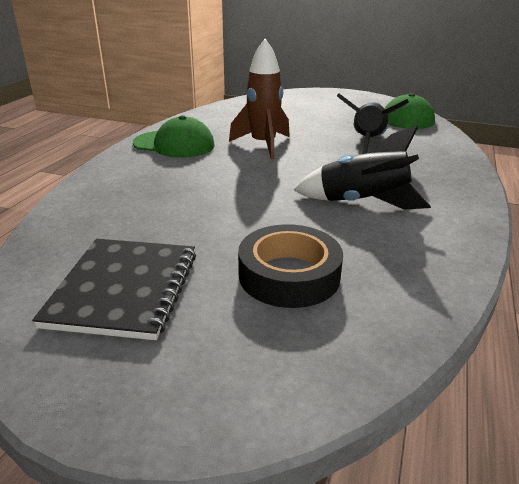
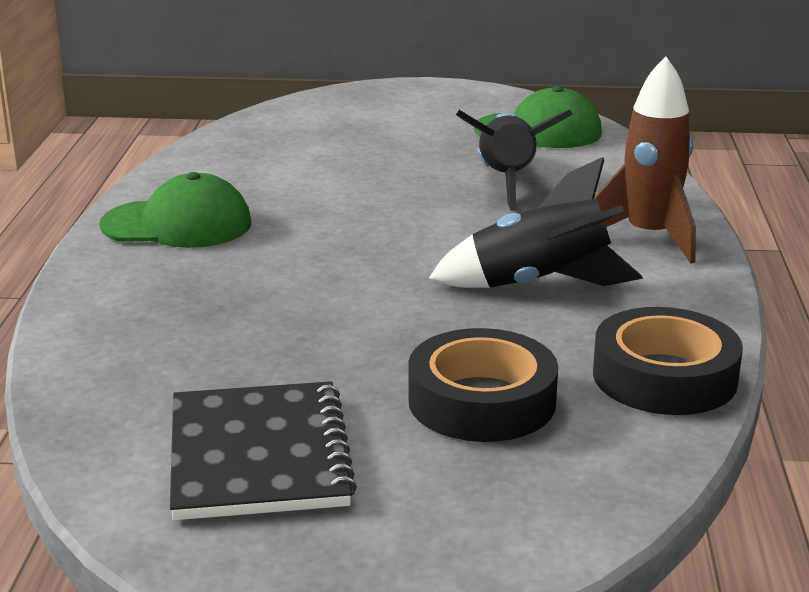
camera: 15 degrees left, 5 degrees down
(263, 145) = (334, 207): brown rocket -> brown rocket (649, 237)
(425, 278) = (664, 376): none -> black tape

